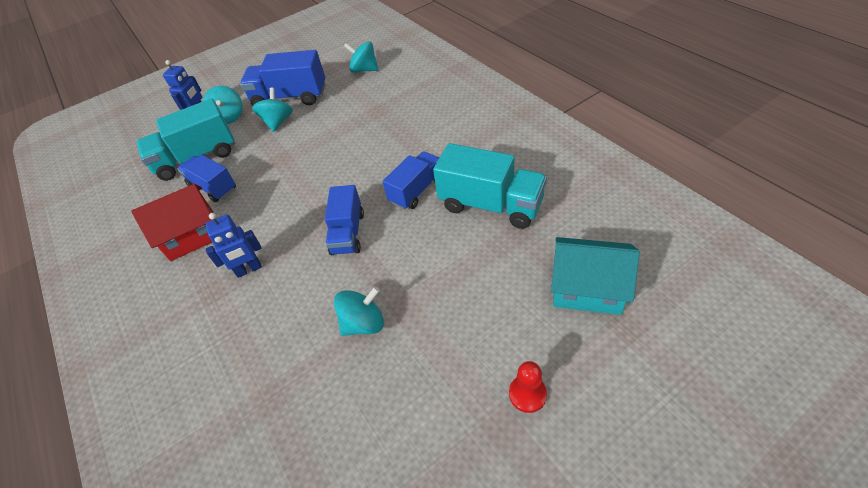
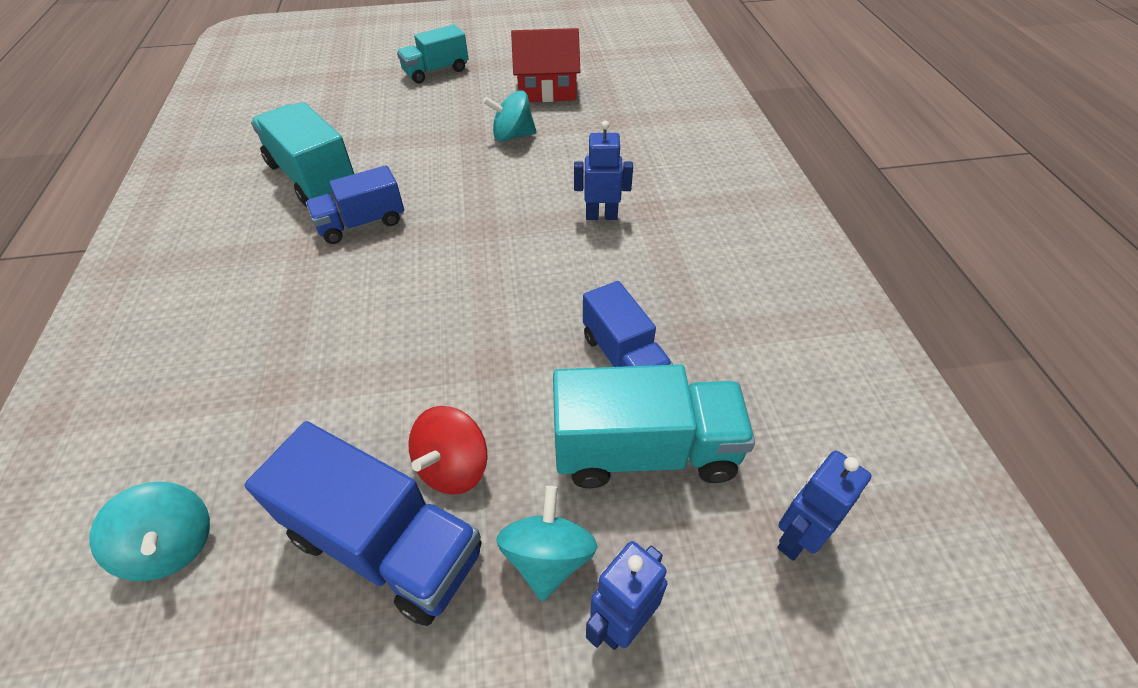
camera: 160 degrees left, 0 degrees up
(132, 158) = (796, 537): none -> blue robot
(192, 235) = (667, 287): red house -> red house (547, 90)
(278, 122) = (453, 467): turquoise spinning top -> red spinning top
(348, 233) = (473, 210): blue truck -> none
(527, 394) = (436, 71): red pawn -> turquoise truck
(587, 288) = (330, 99): turquoise house -> none

